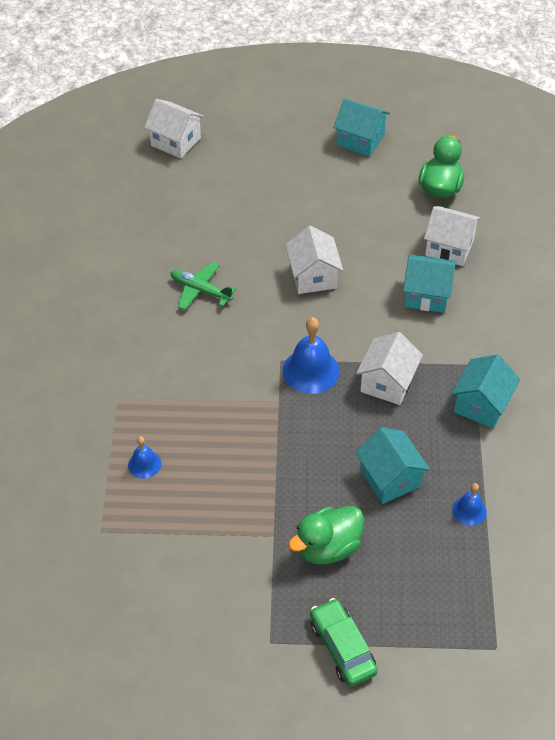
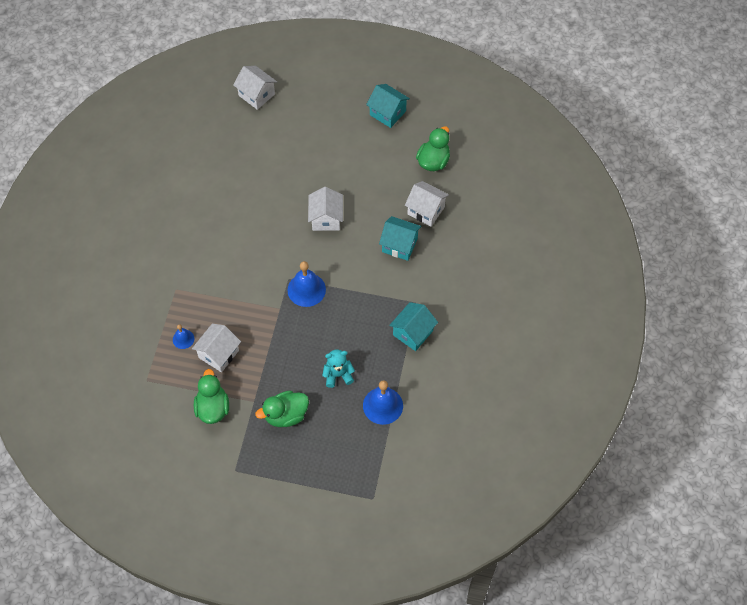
camera: 10 degrees right, 10 degrees up
(200, 290) = (247, 217): green plane -> none
(213, 555) = (213, 408): none -> green duck
(342, 647) = (278, 481): green car -> none
(387, 382) = (355, 306): white house -> white house (219, 354)
(390, 478) = (338, 375): turquoise house -> turquoise teddy bear
(469, 510) = (383, 405): blue bell -> blue bell, size x1.80

